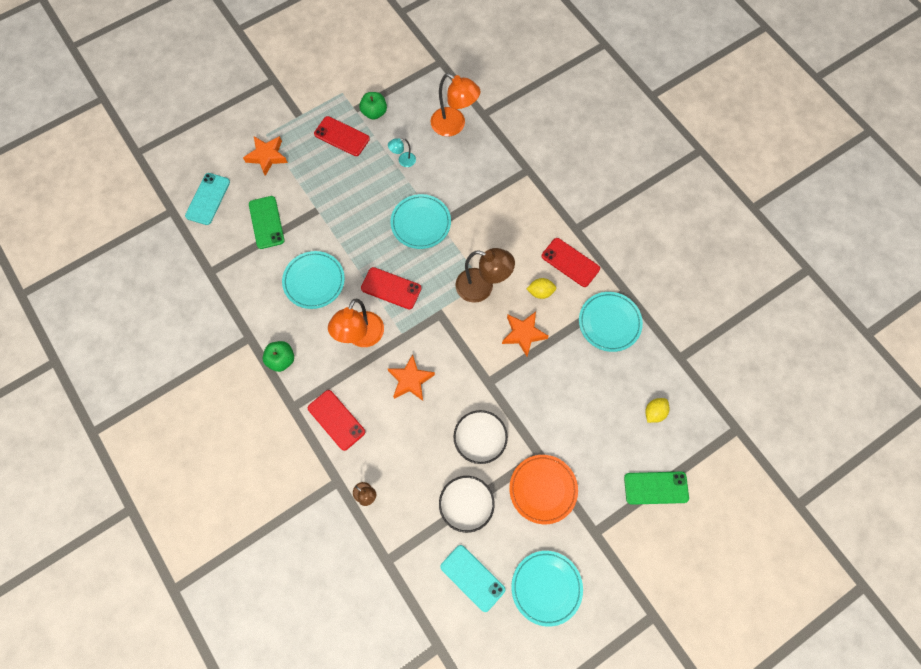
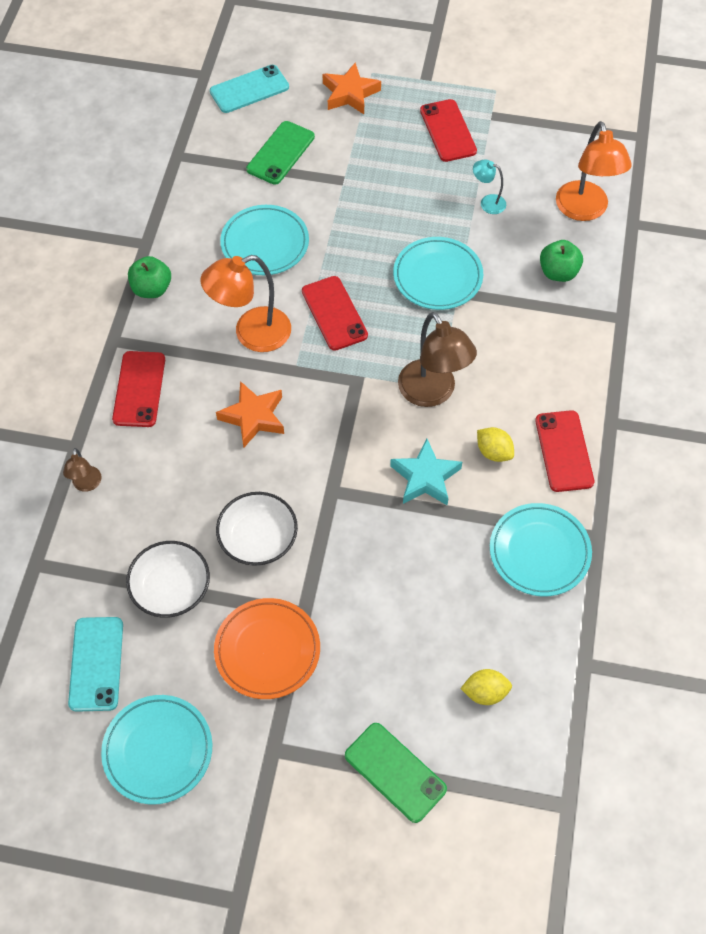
camera: 45 degrees right, 10 degrees down
(374, 112) = (509, 133): green apple -> green apple (558, 272)
(523, 334) = (425, 477): orange star -> turquoise star

